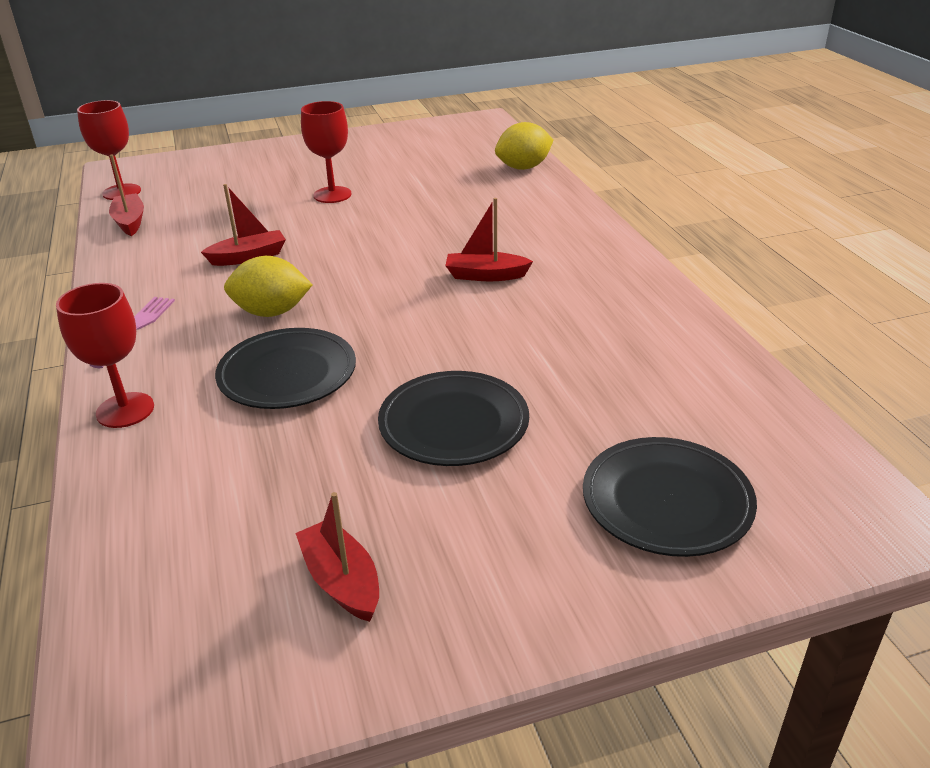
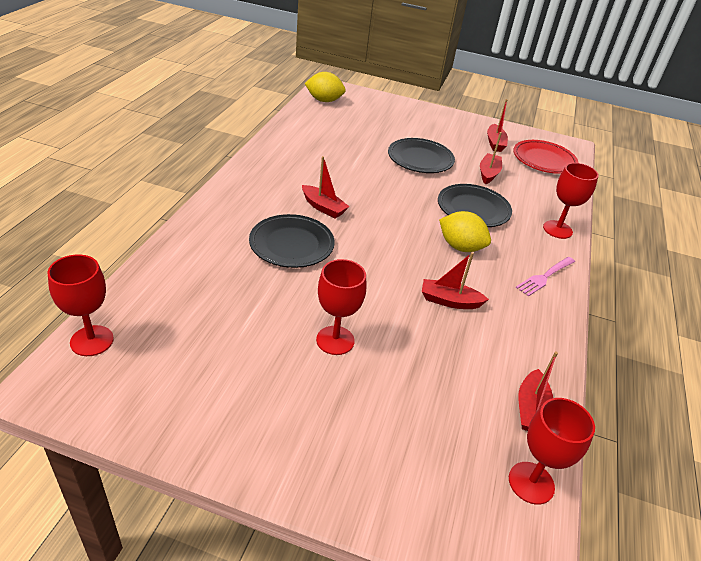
camera: 150 degrees left, 5 degrees up
(190, 596) = (544, 160): none -> red plate
(303, 466) = (488, 173): none -> red boat
(497, 136) = (92, 341): none -> red goblet
(523, 167) = (154, 280): yellow lemon -> yellow lemon (324, 100)
(666, 501) = (379, 114): black plate -> black plate (291, 244)

